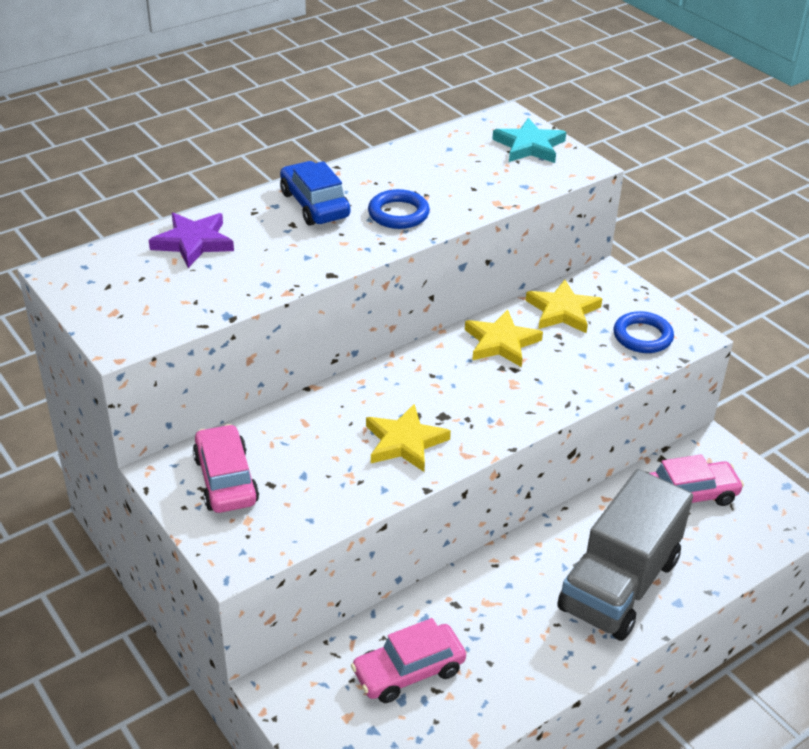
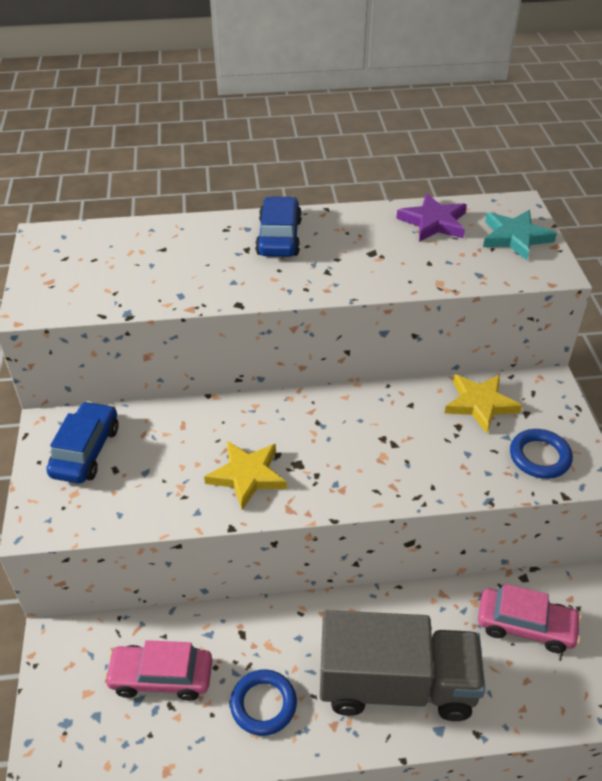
camera: 30 degrees right, 5 degrees up
(193, 242) = (157, 241): purple star -> purple star (433, 222)
(226, 480) = (86, 451): pink car -> blue car
(398, 214) = (342, 267): blue ring -> blue ring (263, 704)
(501, 342) = (400, 414): yellow star -> none
(619, 584) = (396, 685): grey truck -> grey truck turned 150 degrees counterclockwise

